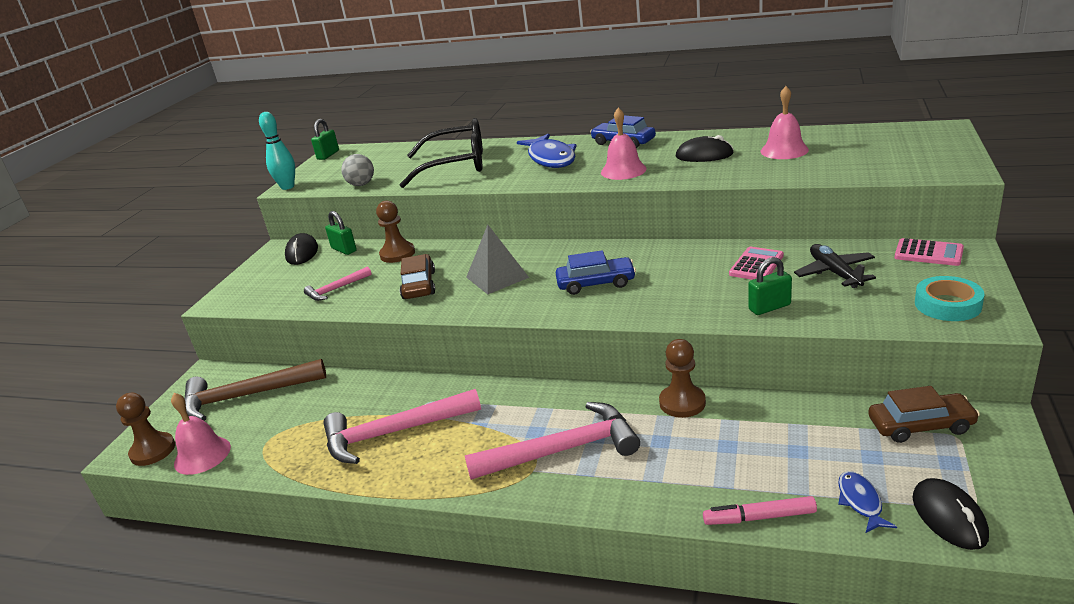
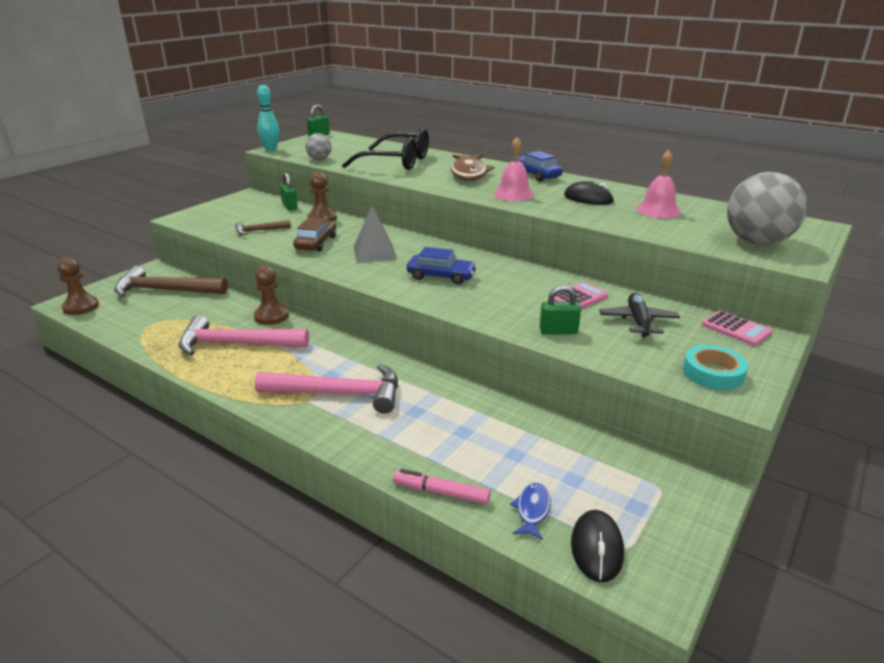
camera: 15 degrees right, 0 degrees up
(202, 455) = (107, 319): pink bell -> none
(302, 253) = (261, 201): black mouse -> none
(336, 289) = (259, 230): pink hammer -> brown hammer
(551, 158) = (469, 173): blue fish -> brown fish
(682, 403) = (456, 389): brown pawn -> brown pawn (271, 316)
(907, 160) = (757, 242): none -> grey ball
(920, 426) = (636, 470): brown car -> none

